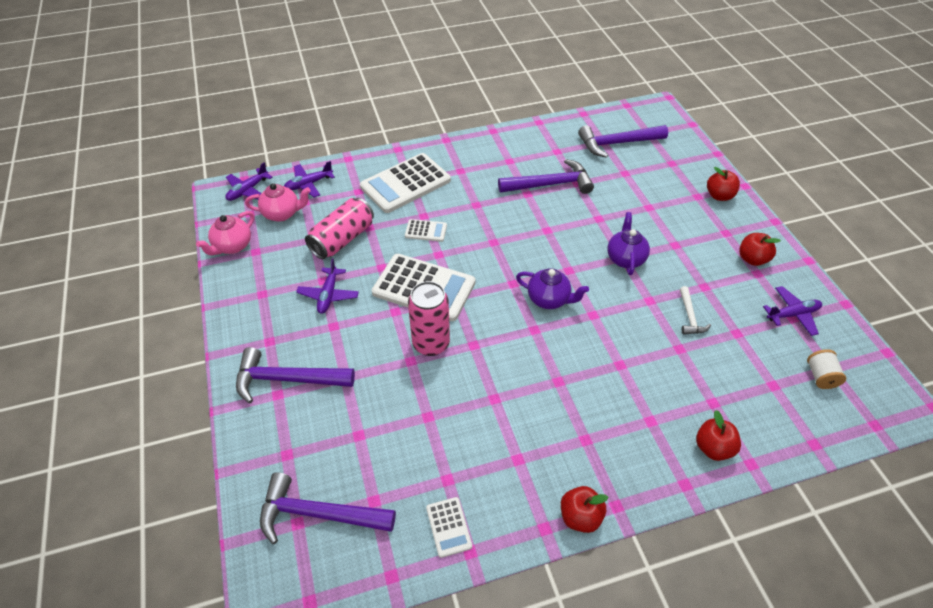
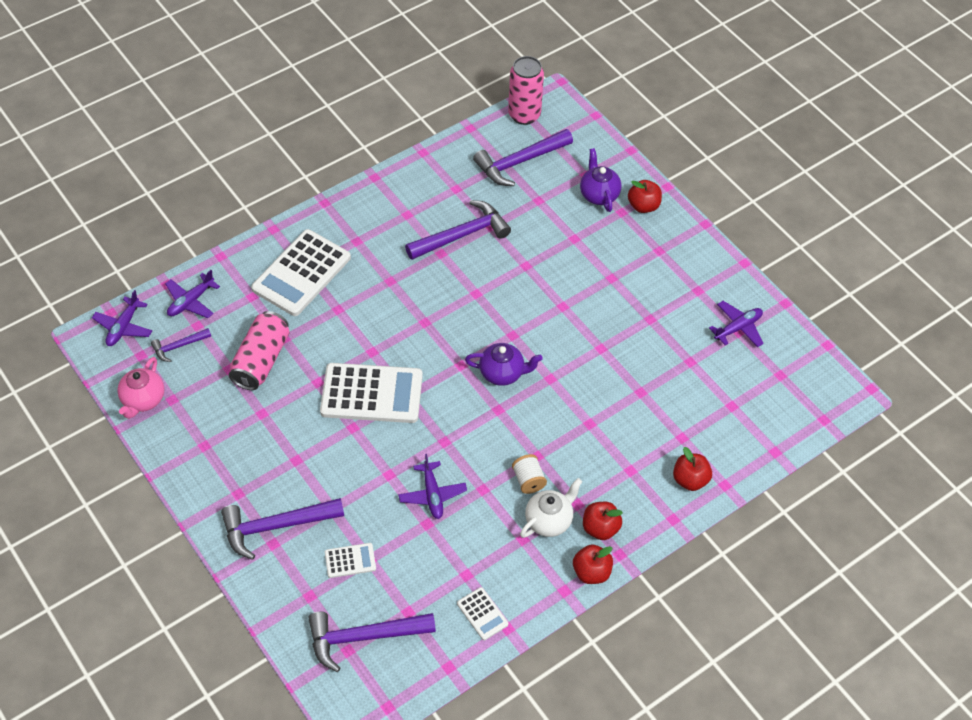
camera: 20 degrees left, 5 degrees up
(282, 214) = (178, 346): pink teapot -> purple hammer
(328, 295) = (276, 428): purple plane -> purple plane (432, 494)
(426, 231) = (348, 327): white calculator -> white calculator (350, 560)
(431, 344) = (402, 452): pink can -> pink can (524, 115)
(551, 448) = (549, 520): none -> white teapot
(625, 258) = (565, 307): purple teapot -> purple teapot (599, 194)
(689, 316) = (643, 356): white hammer -> none
(752, 259) = (690, 275): red apple -> red apple (600, 528)
(820, 376) = (772, 385): white spool -> white spool (528, 480)

